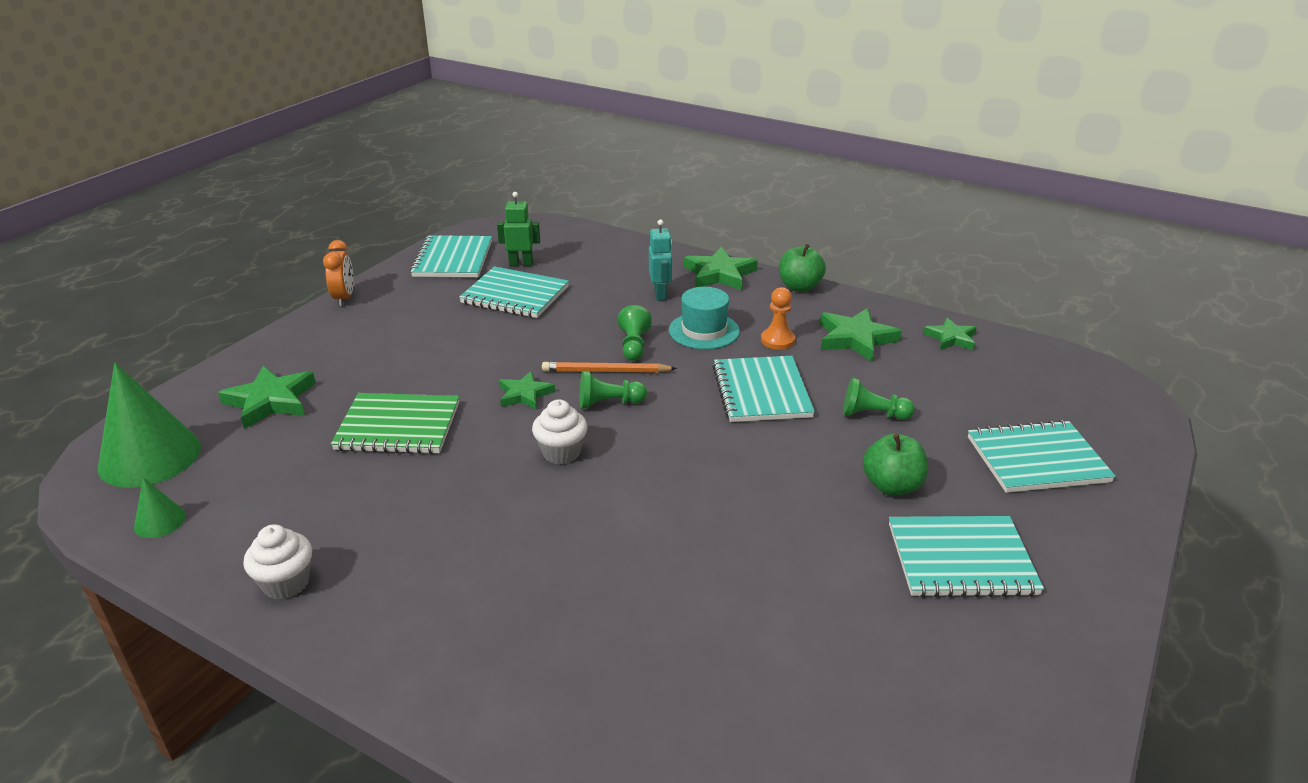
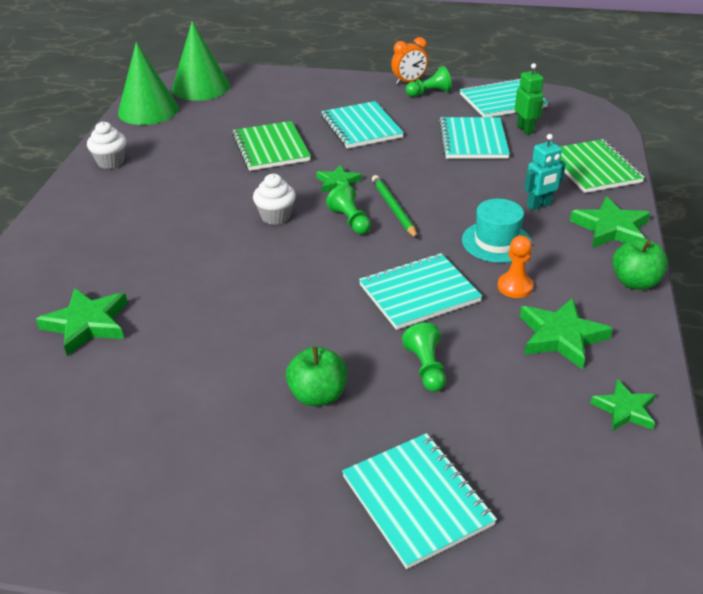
camera: 70 degrees right, 5 degrees up
(160, 521) = (148, 110): green cone -> green cone, size x2.15
(270, 401) = (272, 100): green star -> green star (87, 324)
(606, 371) = (394, 209): orange pencil -> green pencil
(621, 253) = (593, 168): none -> green notebook
(634, 345) = (442, 212): green pawn -> green pawn (429, 93)
(961, 559) = (231, 452): turquoise notebook -> turquoise notebook (361, 127)

